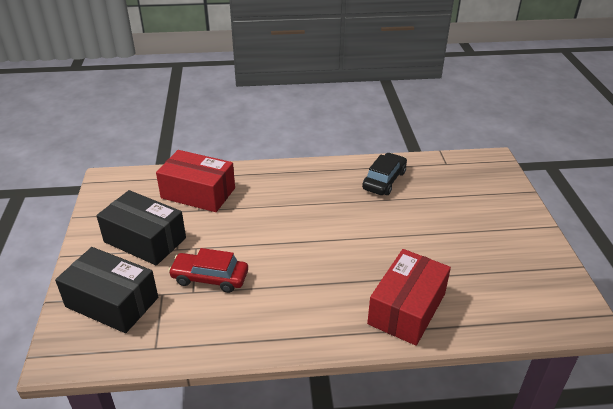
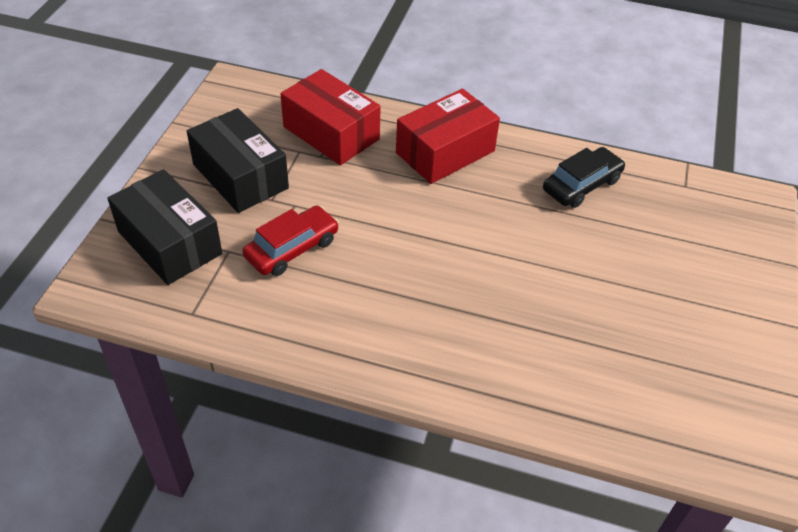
camera: 20 degrees right, 10 degrees up
(210, 278) = (292, 249): red car -> red car turned 105 degrees clockwise
(406, 309) = (513, 370): red box -> red box (445, 152)

